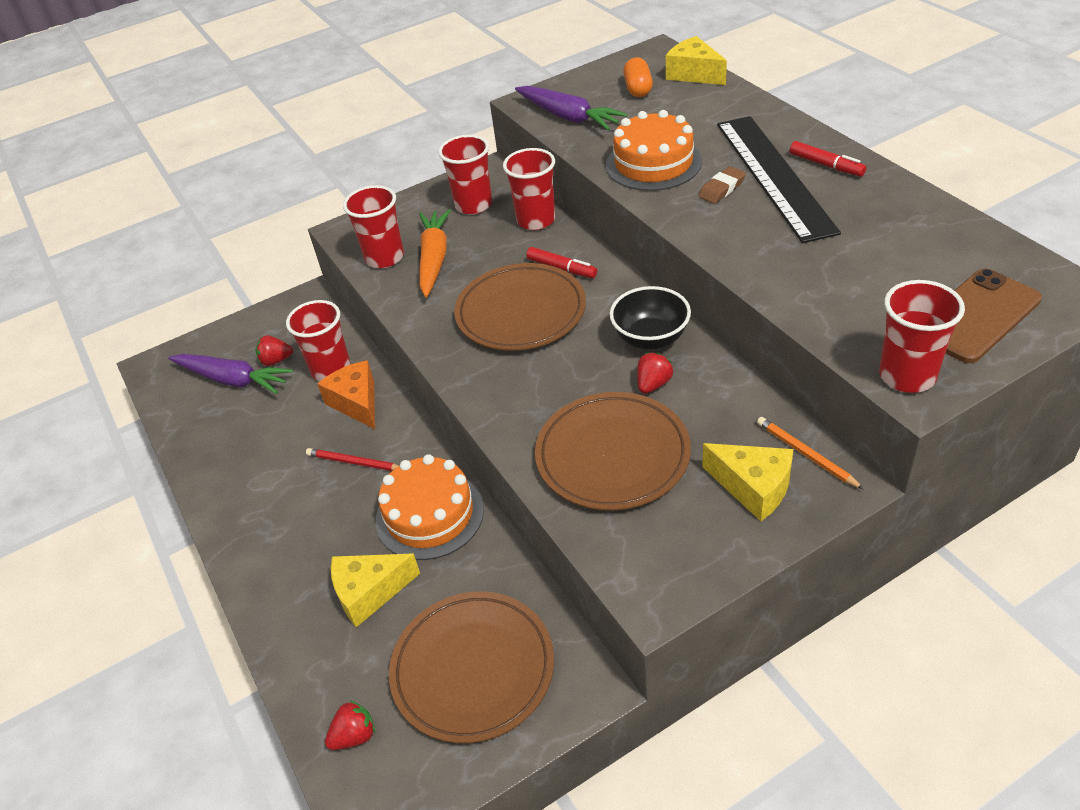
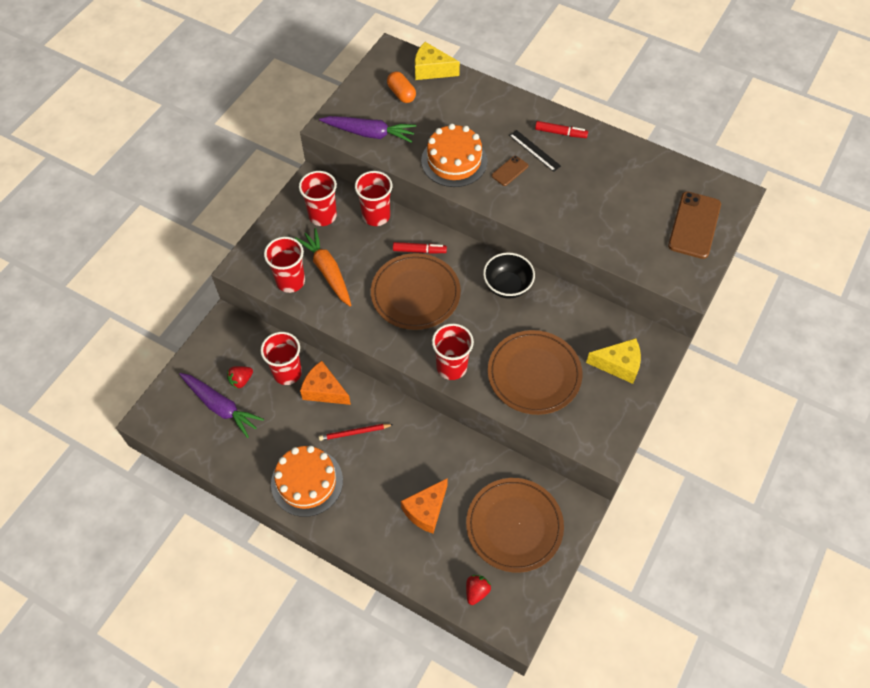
camera: 35 degrees left, 15 degrees up
(233, 380) = (221, 407): purple carrot -> purple carrot turned 45 degrees clockwise
(370, 593) = (426, 510): yellow cheese -> orange cheese
(429, 515) = (427, 447): orange cake -> orange cake (307, 482)
(653, 384) = (528, 318): red strawberry -> none
(722, 189) = (509, 171): brown eraser -> brown phone
(774, 175) = (534, 150): black ruler -> black ruler, size x0.43
(806, 454) = (633, 333): orange pencil -> none
(907, 376) = (680, 277): red cup -> red cup (451, 367)

